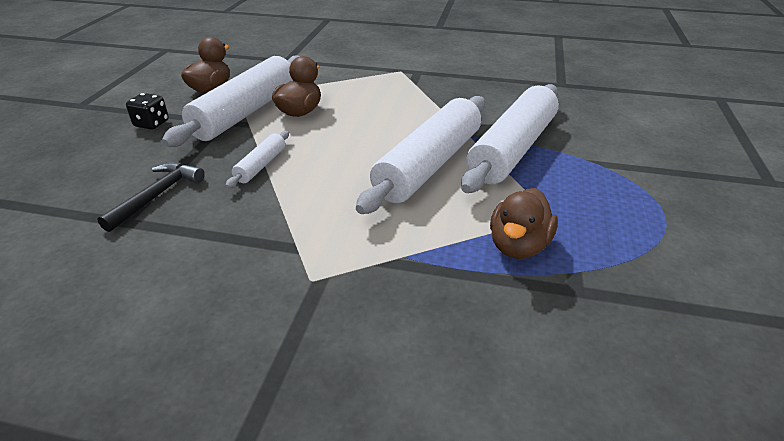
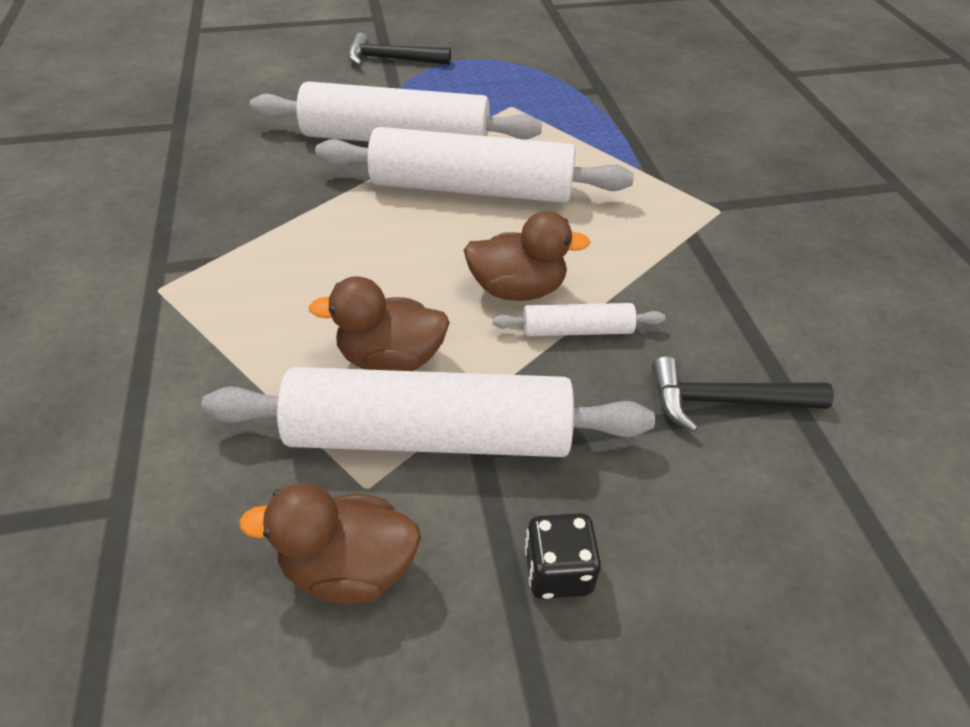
camera: 115 degrees left, 10 degrees up
(518, 246) = (571, 117): brown duck -> brown duck (517, 289)
(662, 172) = (391, 59): none -> black hammer

